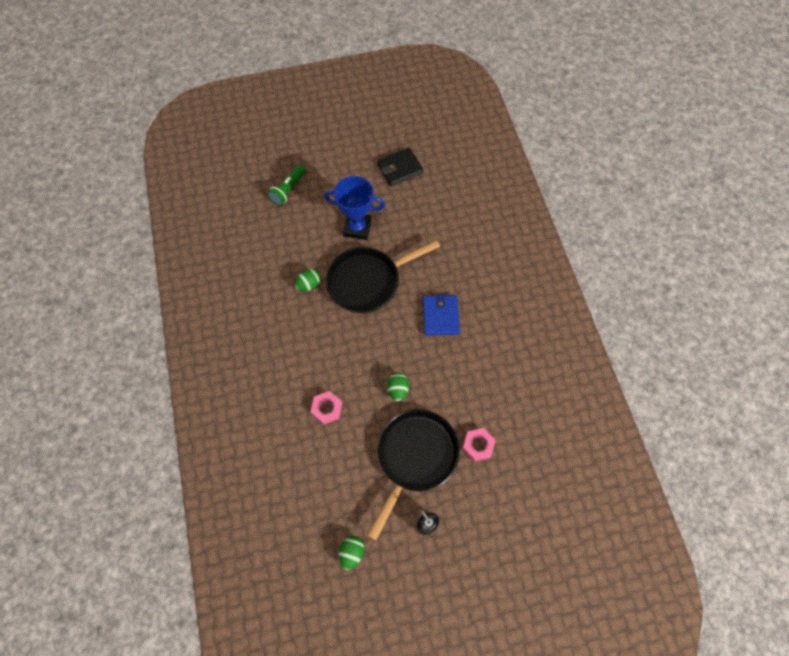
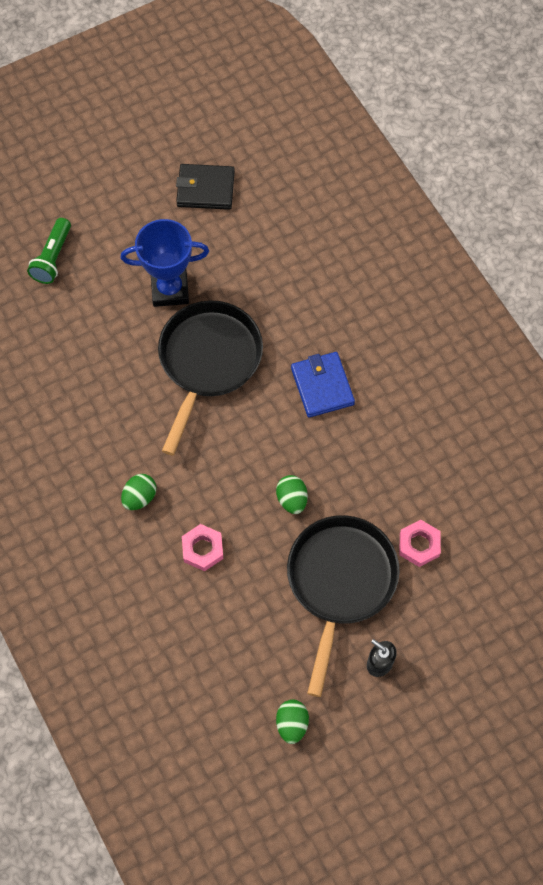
camera: 15 degrees left, 0 degrees up
(308, 285) = (125, 387): green egg -> green egg (139, 497)
(368, 281) = (208, 362): black pan -> black pan turned 150 degrees clockwise
(400, 168) = (205, 189): black wallet -> black wallet turned 45 degrees clockwise

